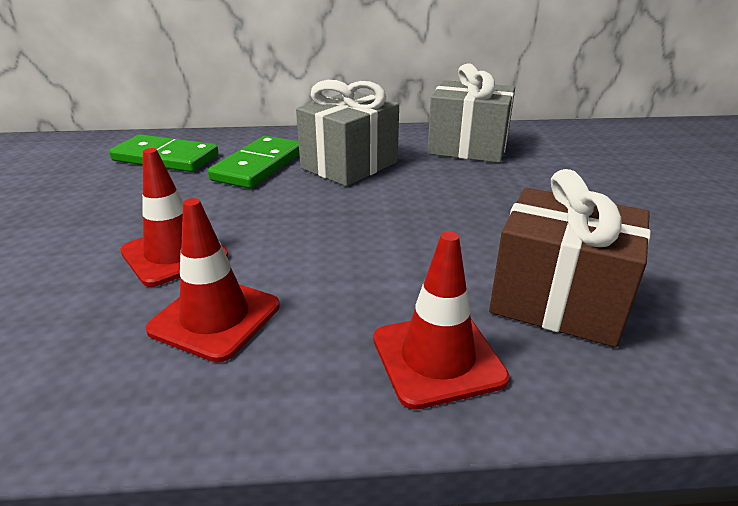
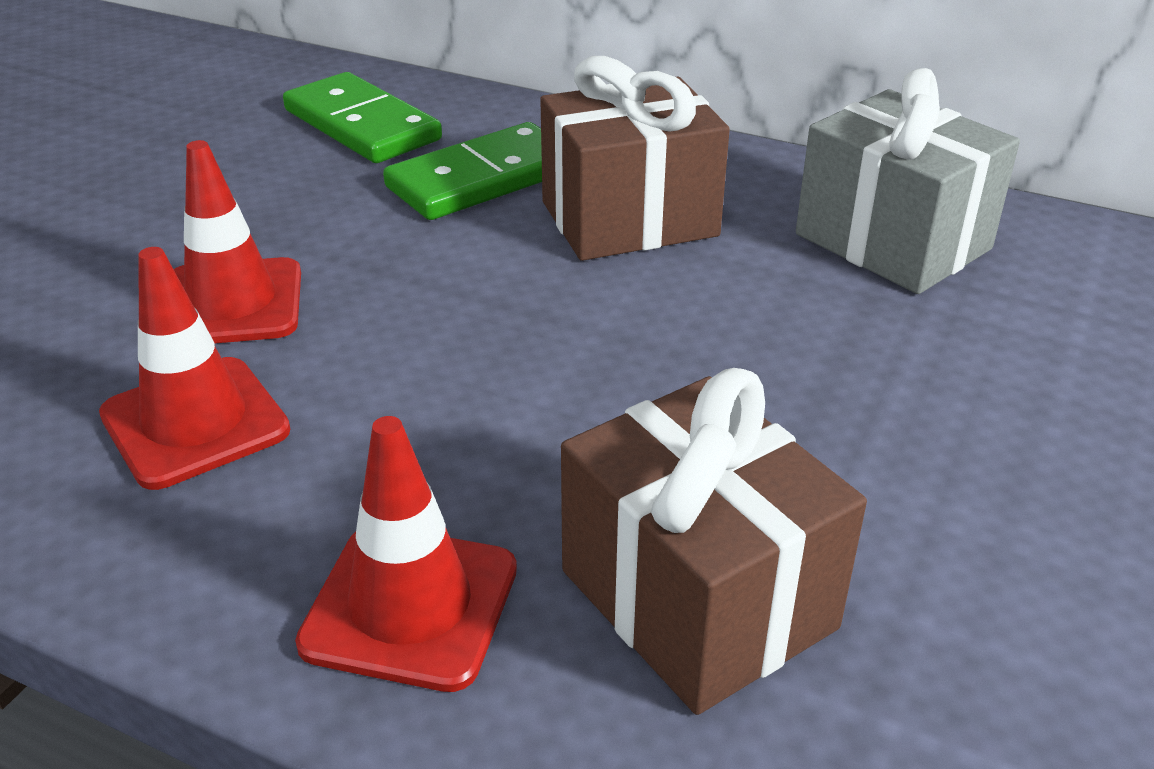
camera: 30 degrees right, 5 degrees up
(349, 165) = (629, 219): grey gift -> brown gift

